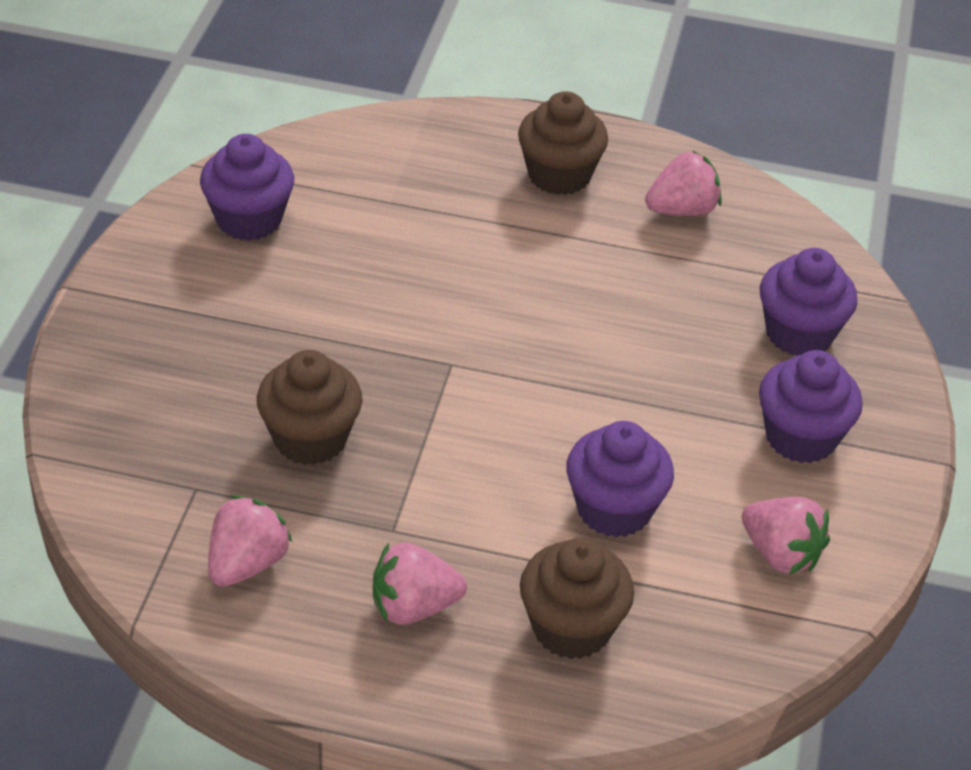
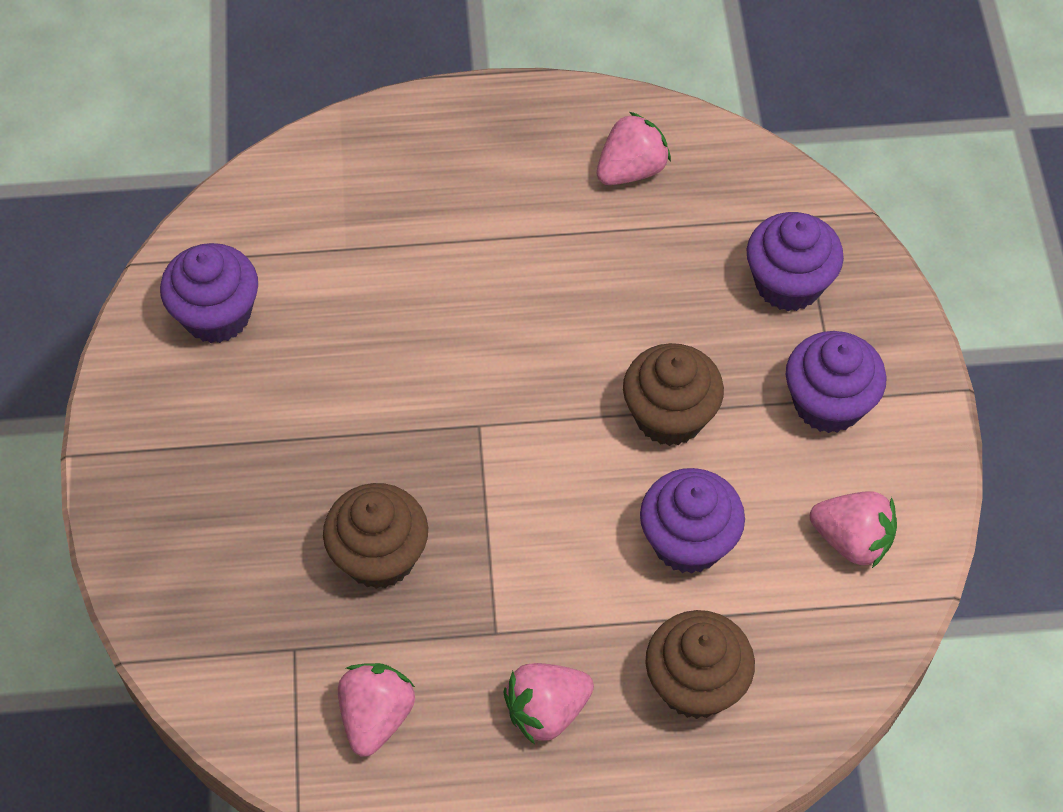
camera: 15 degrees left, 15 degrees up
(559, 175) = (499, 164): brown cupcake -> brown cupcake (669, 416)

